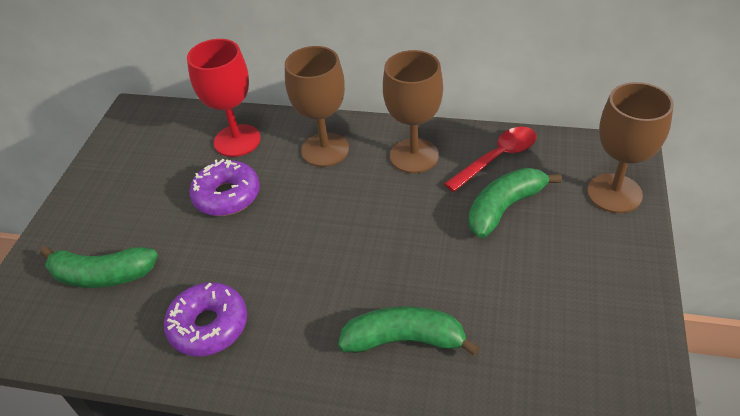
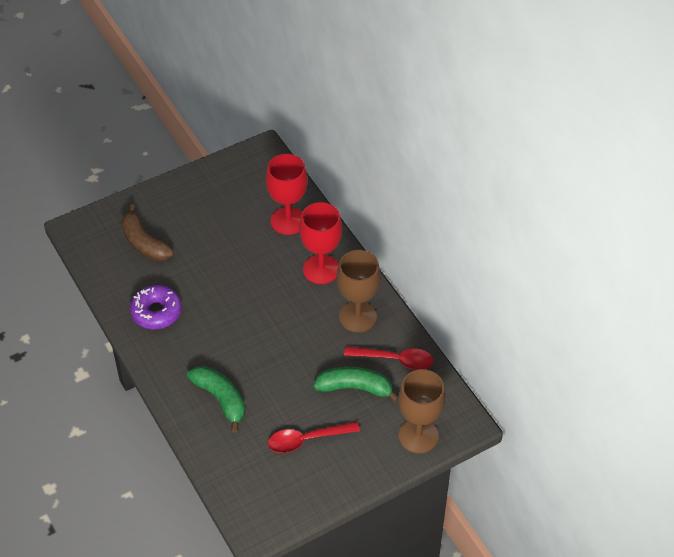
camera: 45 degrees right, 5 degrees up
(102, 275) = (144, 243): green banana -> brown banana
(227, 196) = (243, 251): purple donut -> none
(325, 150) = (321, 269): brown goblet -> red goblet
(541, 290) = (307, 440): none -> red spoon

